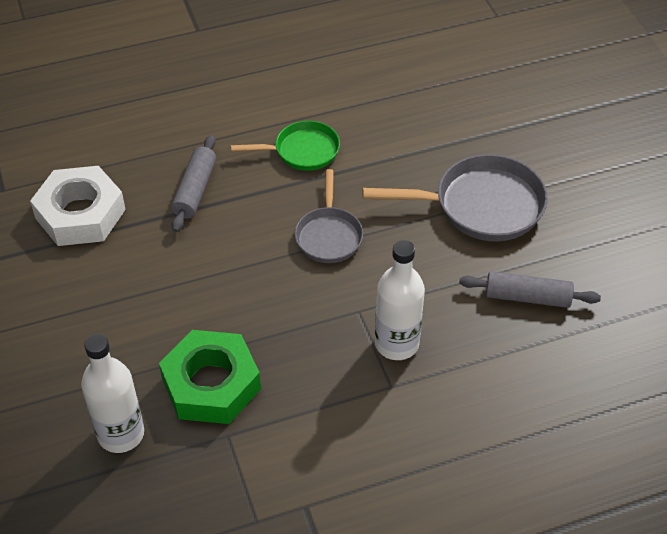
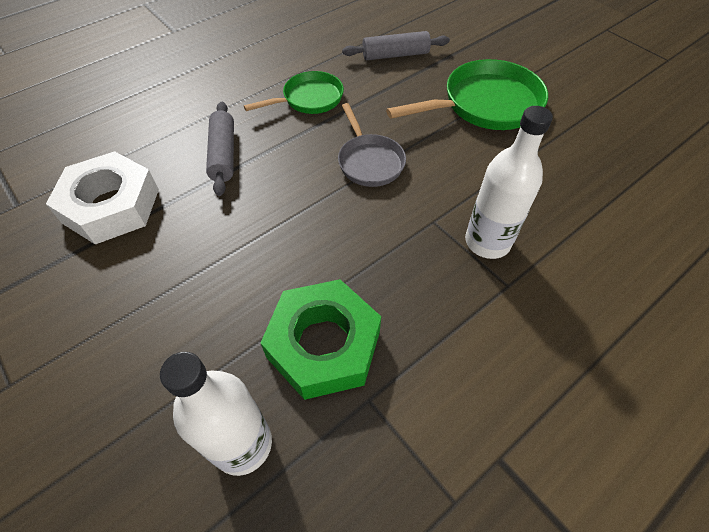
camera: 20 degrees left, 5 degrees up
(481, 206) = (485, 105): grey pan -> green pan
(527, 297) = (572, 167): grey rolling pin -> grey rolling pin (395, 55)

